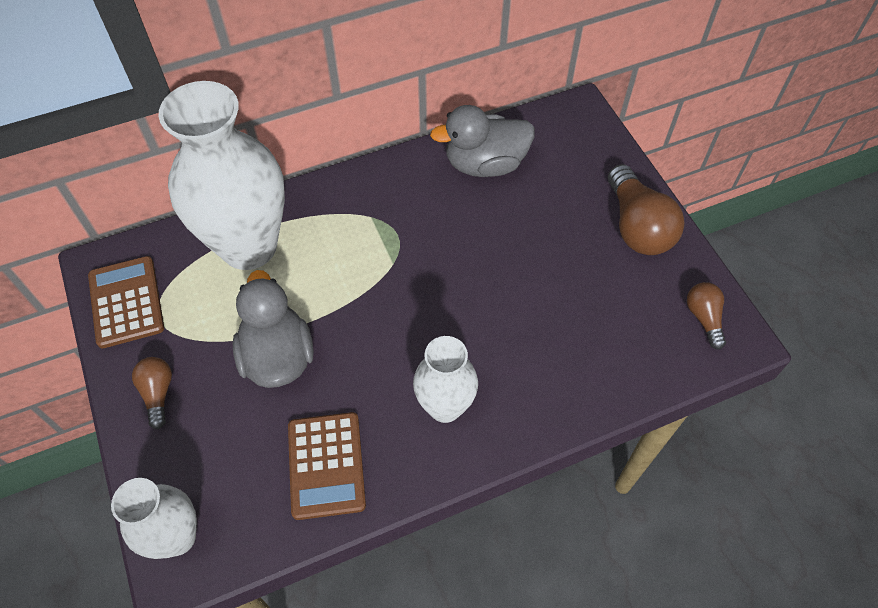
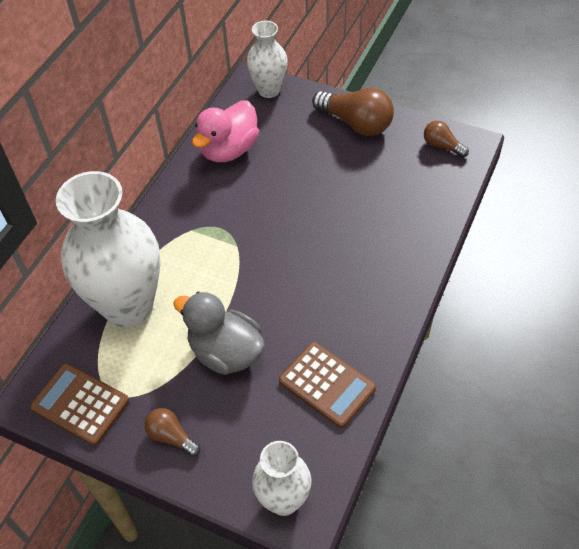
camera: 40 degrees left, 5 degrees down
(445, 406) = (358, 298): white vase -> white vase (269, 90)
(485, 164) = (229, 150): grey duck -> pink duck

